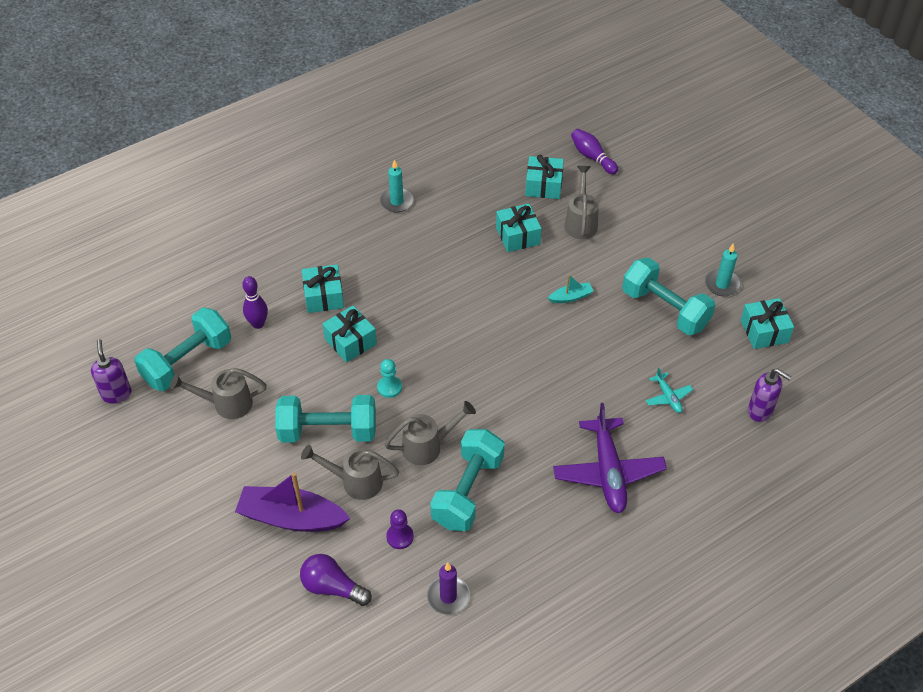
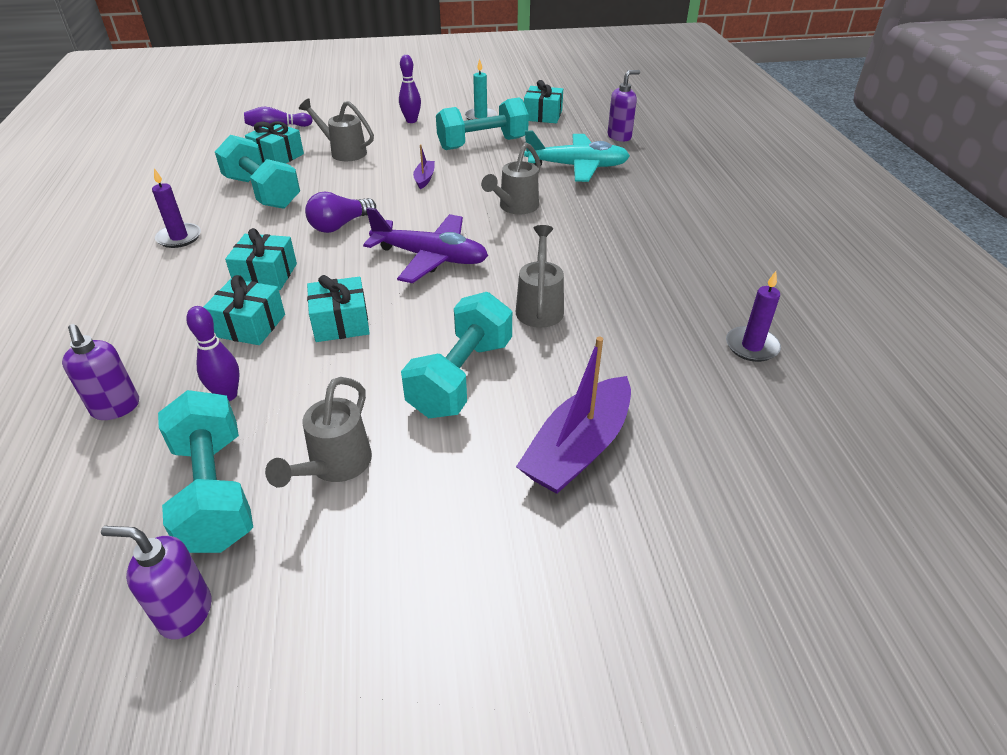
camera: 65 degrees left, 10 degrees down
(226, 281) = (116, 408): none -> purple soap dispenser
(332, 587) = (707, 438): purple light bulb -> purple light bulb (340, 225)
(355, 481) = (554, 374): grey watering can -> grey watering can (515, 207)
(389, 387) = (435, 312): turquoise pawn -> none
(396, 201) = (179, 237): turquoise candle -> purple candle
(400, 537) = (654, 360): purple pawn -> none
(467, 491) = (617, 296): turquoise dumbbell -> turquoise dumbbell (262, 192)
(517, 236) = (320, 184): turquoise gift -> turquoise gift (266, 275)
(570, 297) = (424, 179): turquoise boat -> purple boat
(608, 472) = (640, 214): purple plane -> purple plane (430, 257)
(668, 397) = (577, 167): turquoise plane -> turquoise plane, size x2.12
(675, 237) = (411, 121): none -> purple bowling pin

